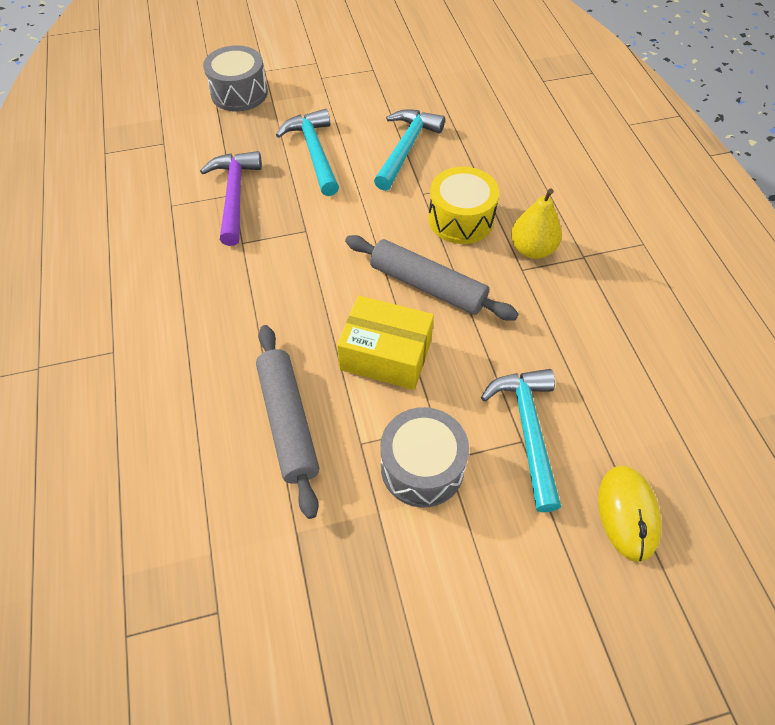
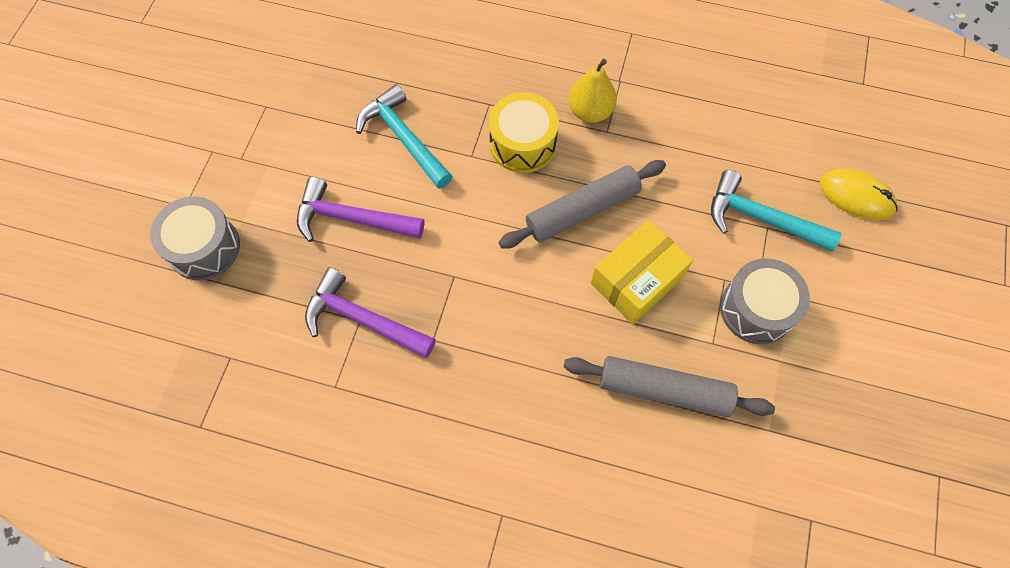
camera: 60 degrees left, 10 degrees up
(314, 152) = (351, 219): turquoise hammer -> purple hammer

